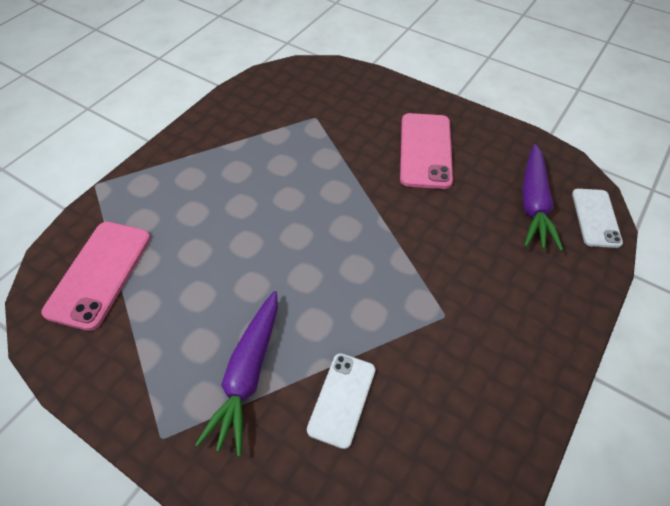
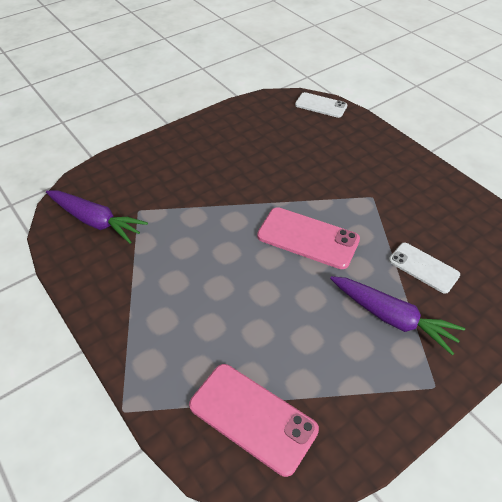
camera: 70 degrees left, 5 degrees down
(425, 150) = (219, 158): pink phone -> pink phone (308, 238)
(533, 204) = (298, 126): purple carrot -> purple carrot (96, 221)

